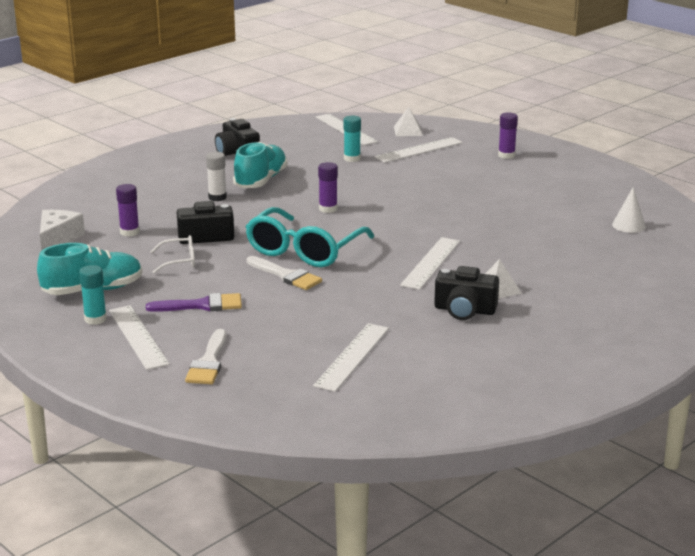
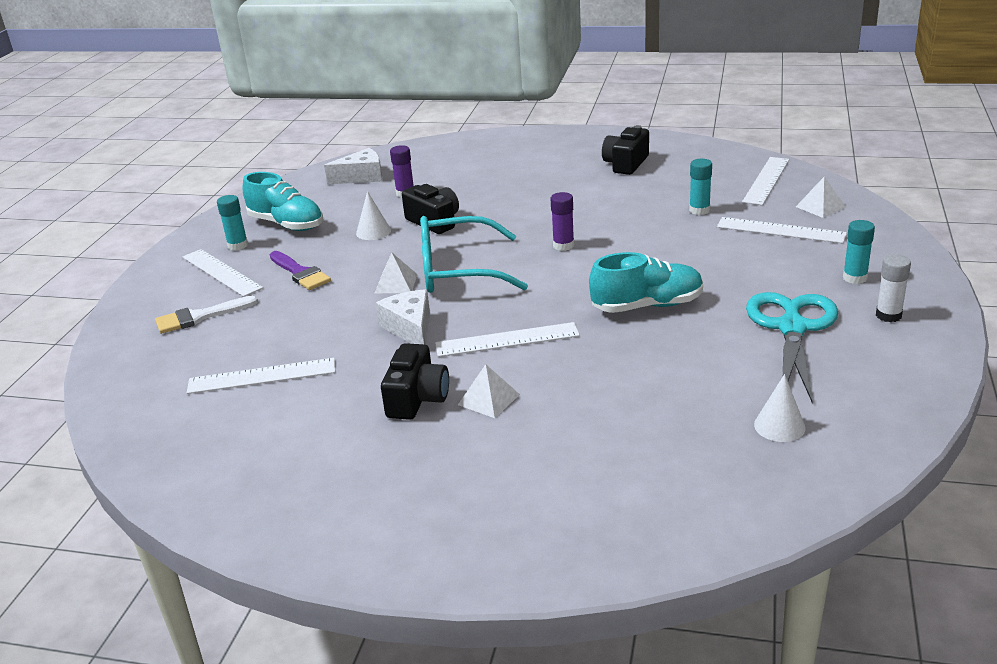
camera: 60 degrees right, 5 degrees up
(138, 337) = (221, 272): white ruler -> white ruler turned 75 degrees counterclockwise
(179, 261) = (373, 232): white glasses -> white cone
(217, 197) = (519, 194): white glue stick -> white glue stick (888, 315)
(261, 181) = (581, 195): turquoise shoe -> turquoise shoe (647, 306)
(286, 275) = (396, 283): white brush -> white pyramid
(365, 288) = (410, 328): none -> white cheese
(464, 310) = (417, 398): black camera -> black camera turned 150 degrees counterclockwise
(506, 155) = (855, 278): purple glue stick -> turquoise glue stick
(536, 188) = (792, 328): none -> turquoise scissors

